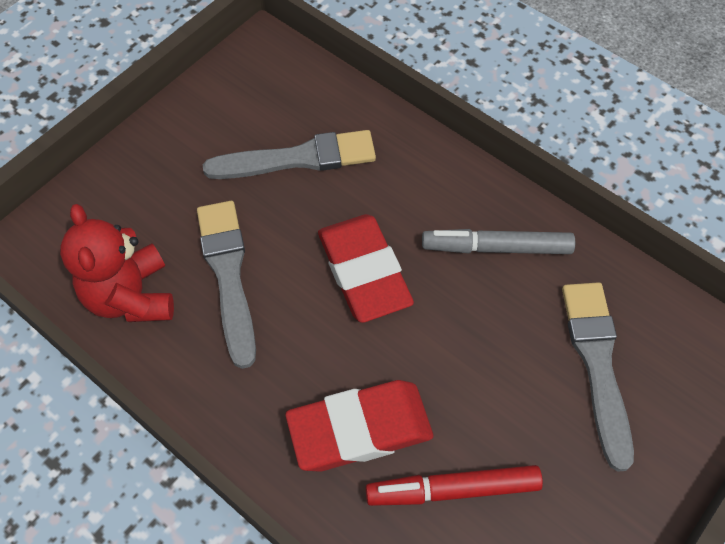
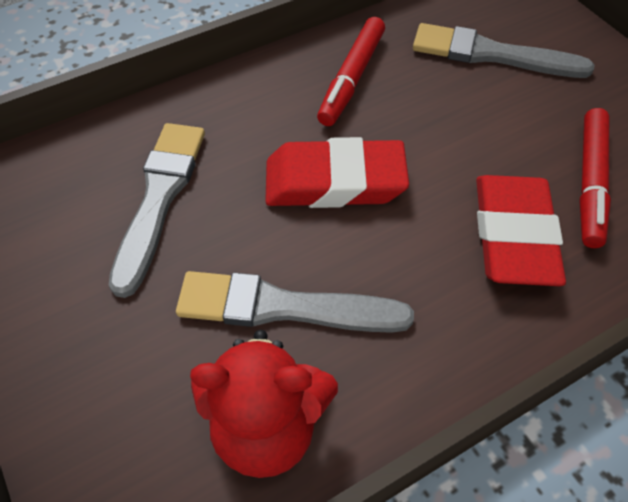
camera: 70 degrees left, 5 degrees down
(496, 248) = (352, 78): grey marker -> red marker

